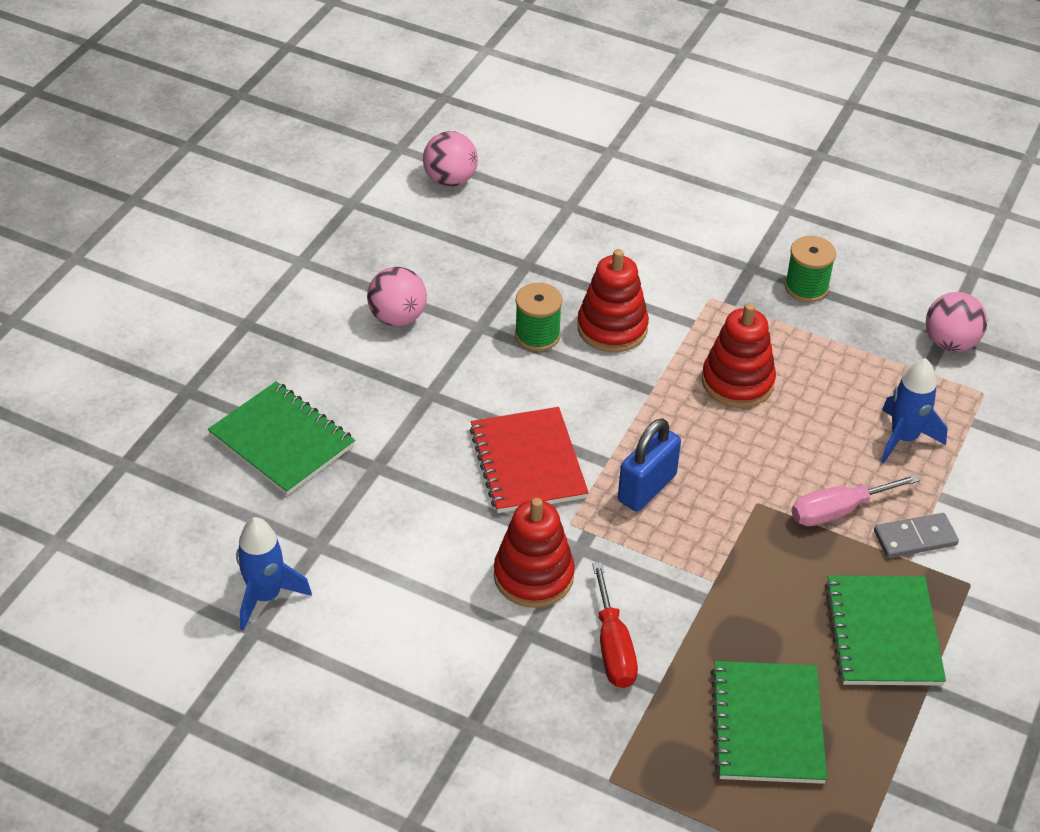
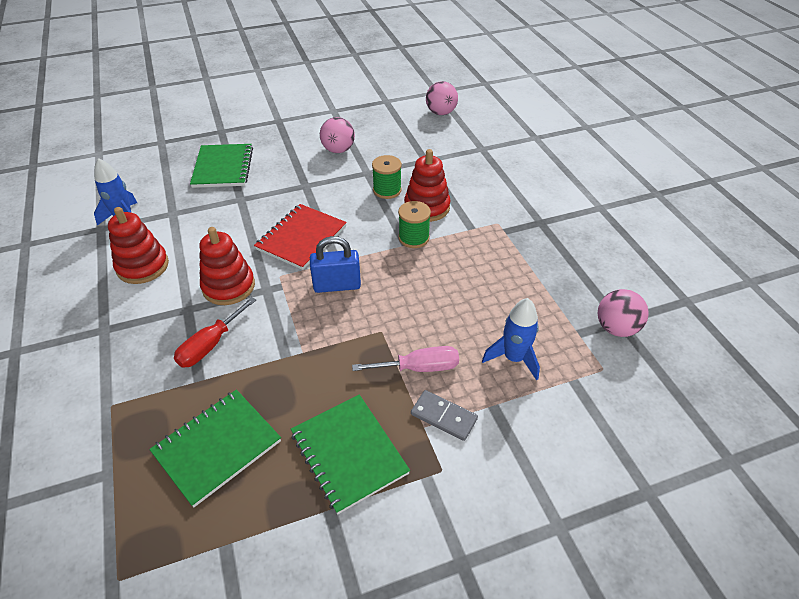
camera: 45 degrees right, 0 degrees up
(737, 382) = (456, 268): red stacking toy -> red stacking toy (142, 266)
(806, 287) = (560, 248): green spool -> green spool (413, 238)
(838, 511) = (419, 368): pink screwdriver -> pink screwdriver turned 150 degrees clockwise
(882, 633) = (348, 453): green notebook -> green notebook turned 75 degrees counterclockwise

